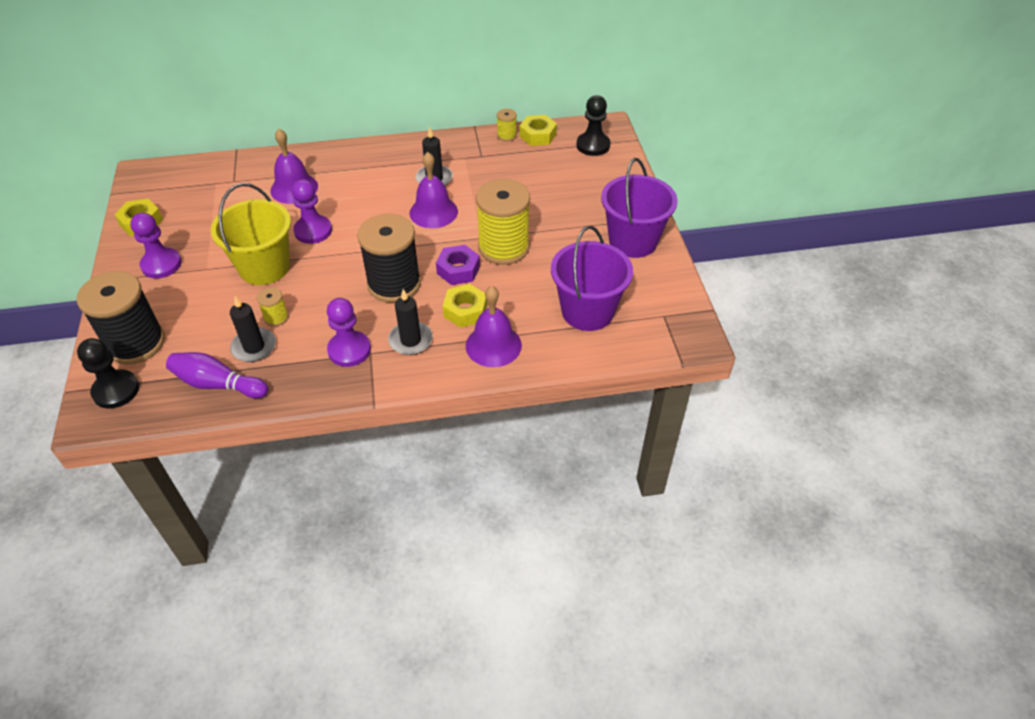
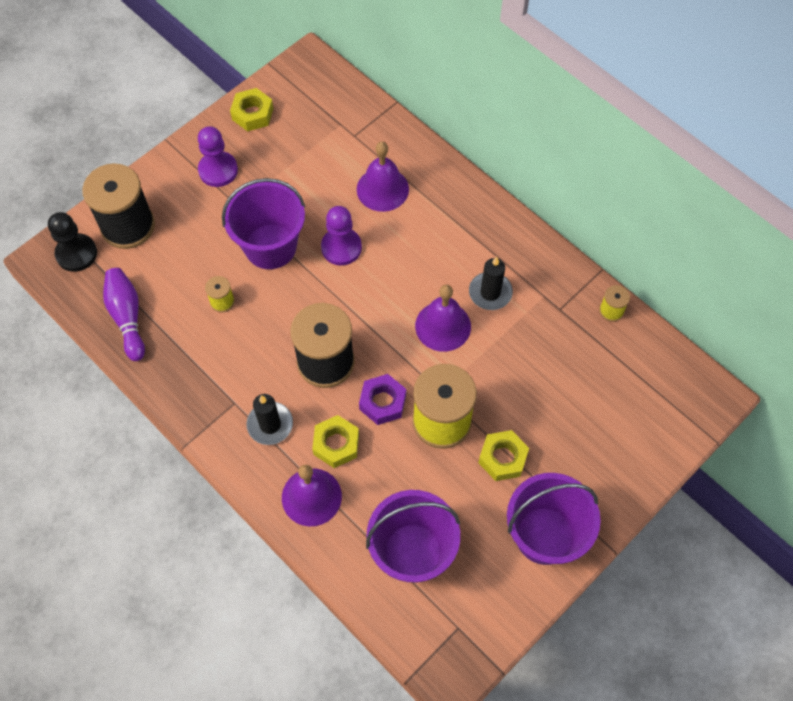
camera: 55 degrees right, 15 degrees up
(254, 347) = (180, 311): black candle -> none
(264, 267) = (270, 246): yellow bucket -> purple bucket
(349, 350) = (226, 385): purple pawn -> none
(537, 135) = (637, 339): yellow nut -> yellow nut (502, 458)
(593, 145) = (667, 403): black pawn -> none

